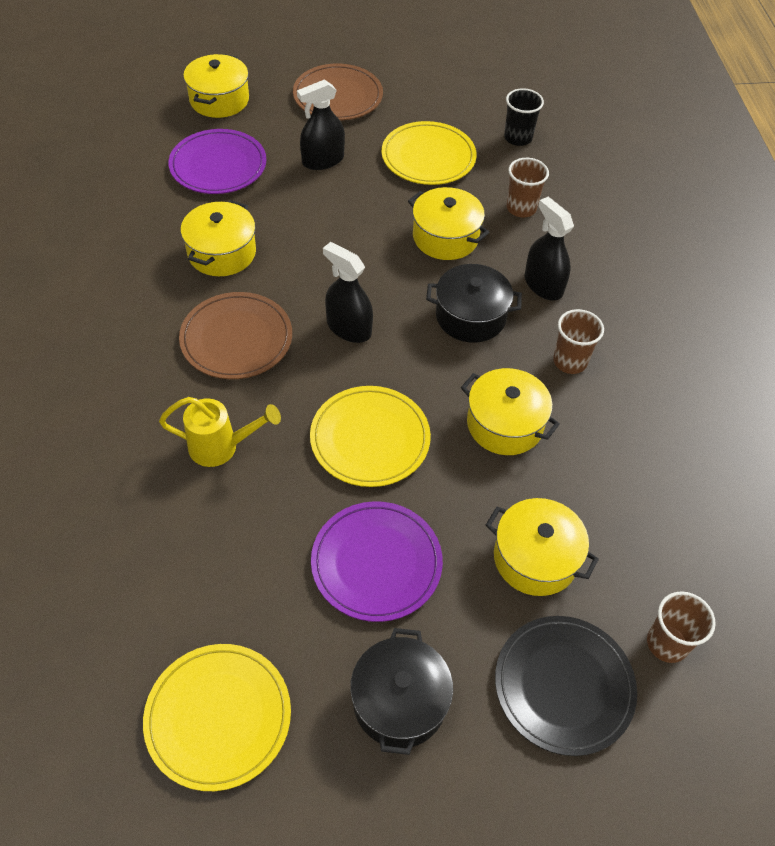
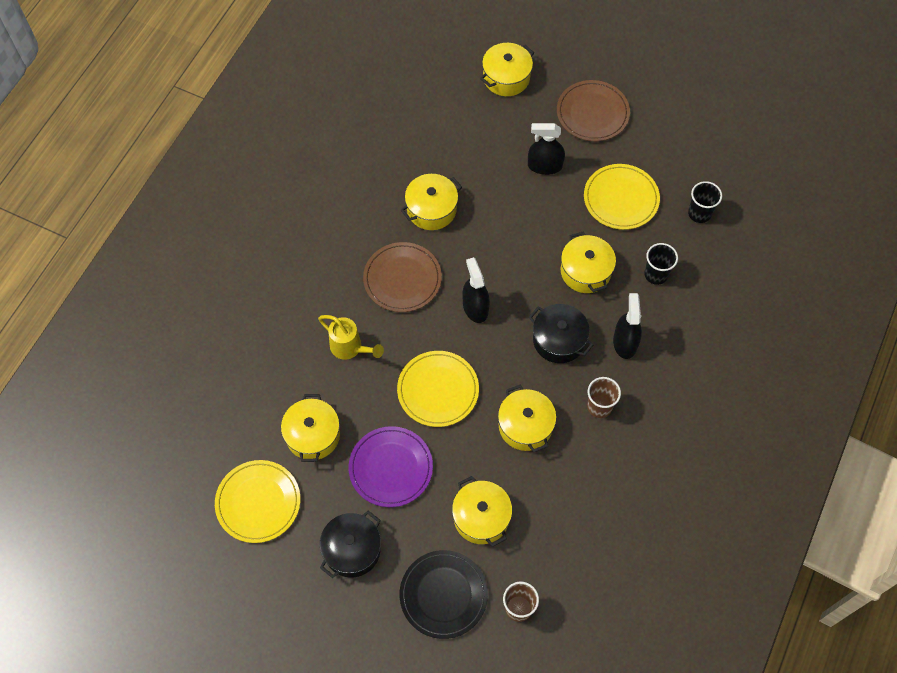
camera: 35 degrees right, 10 degrees up
(218, 165) = (471, 136): purple plate -> none
(241, 580) = (313, 435): none -> yellow pot
(521, 208) = (656, 274): brown cup -> black cup

